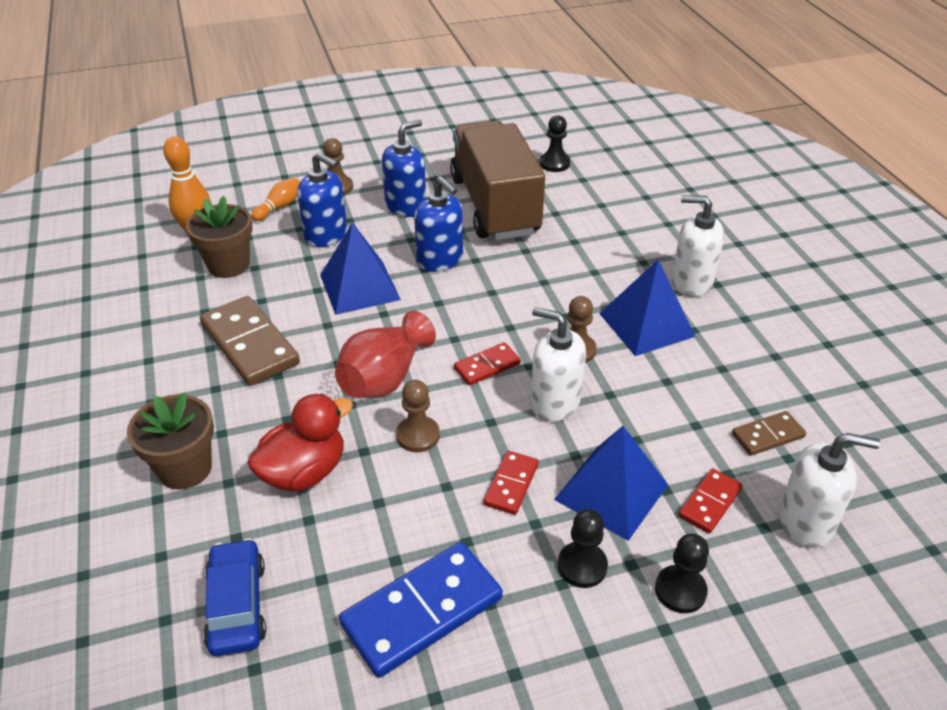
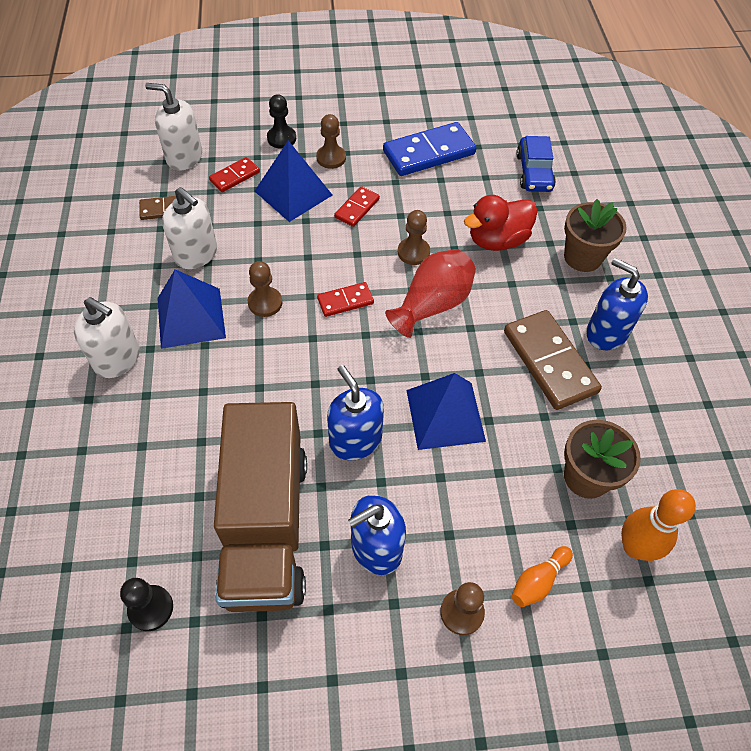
camera: 170 degrees left, 15 degrees up
(326, 235) = (478, 508): blue soap dispenser -> blue soap dispenser (606, 333)
(554, 402) = (303, 260): white soap dispenser -> white soap dispenser (196, 254)
(582, 566) = (331, 158): black pawn -> brown pawn

